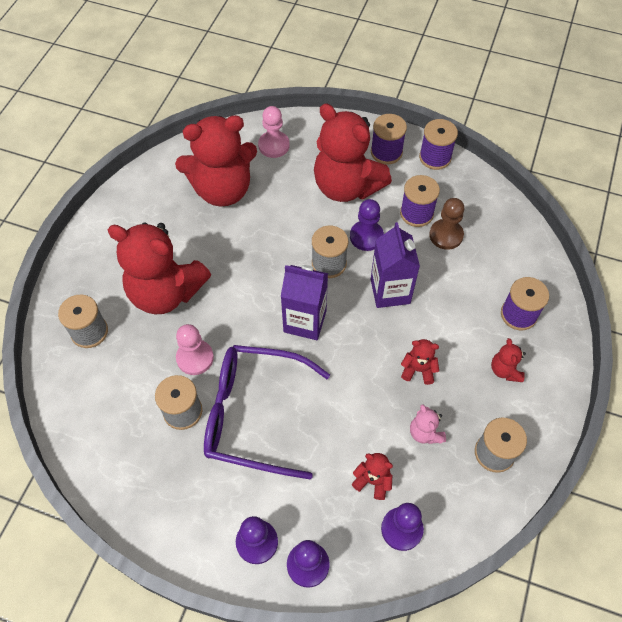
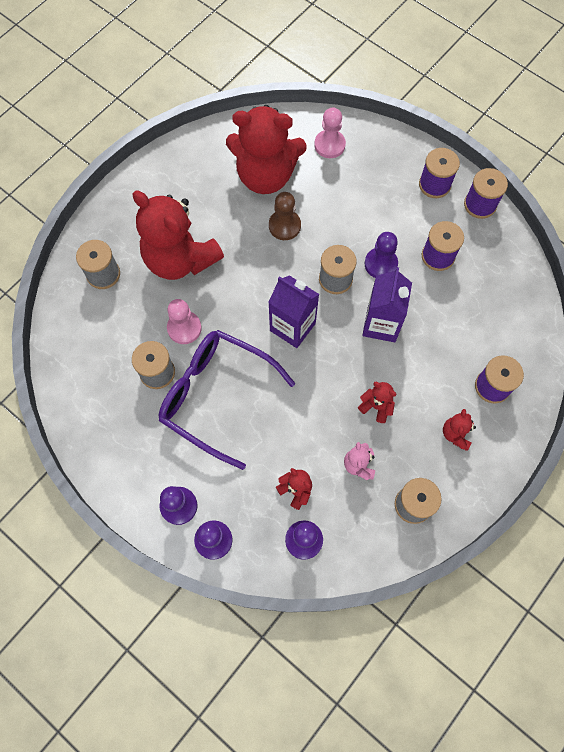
camera: 20 degrees right, 10 degrees up
(346, 186) = (382, 208): red teddy bear -> none
(446, 235) = (456, 287): brown pawn -> brown pawn (284, 226)

